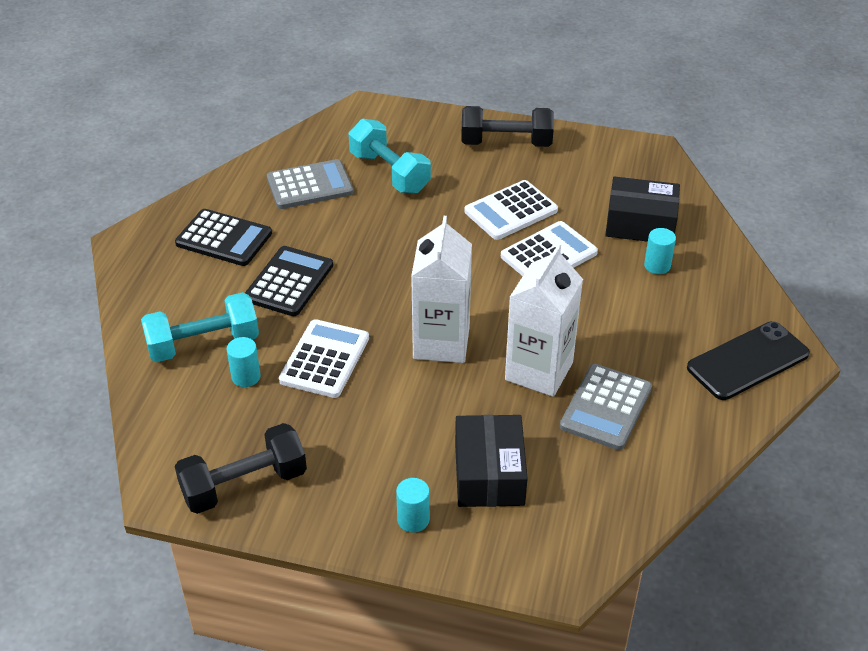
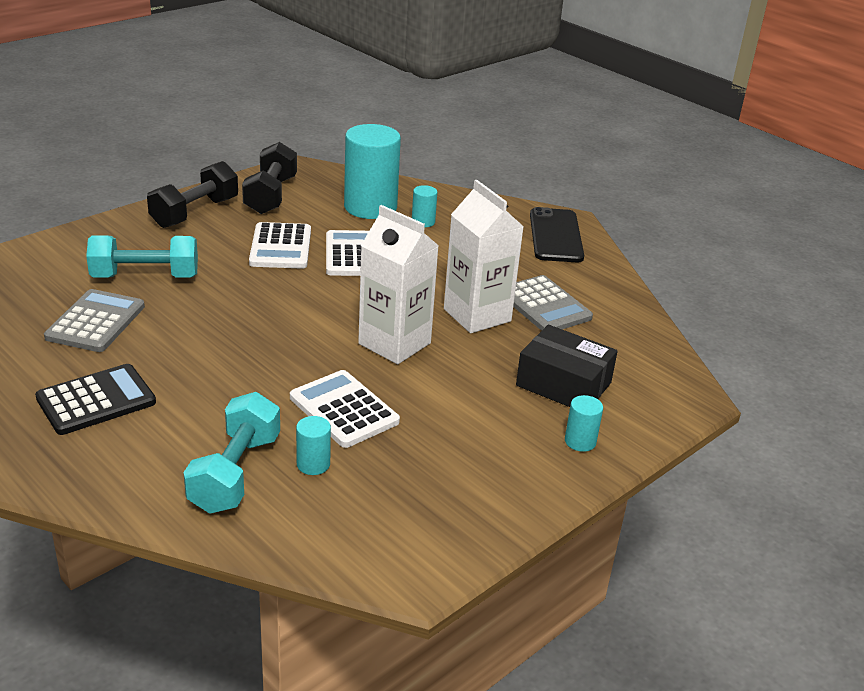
camera: 60 degrees left, 10 degrees down
(244, 485) = (454, 521): black dumbbell -> black dumbbell (271, 195)
(289, 282) = (215, 388): black calculator -> none
(640, 223) = (370, 207): black box -> turquoise cylinder

